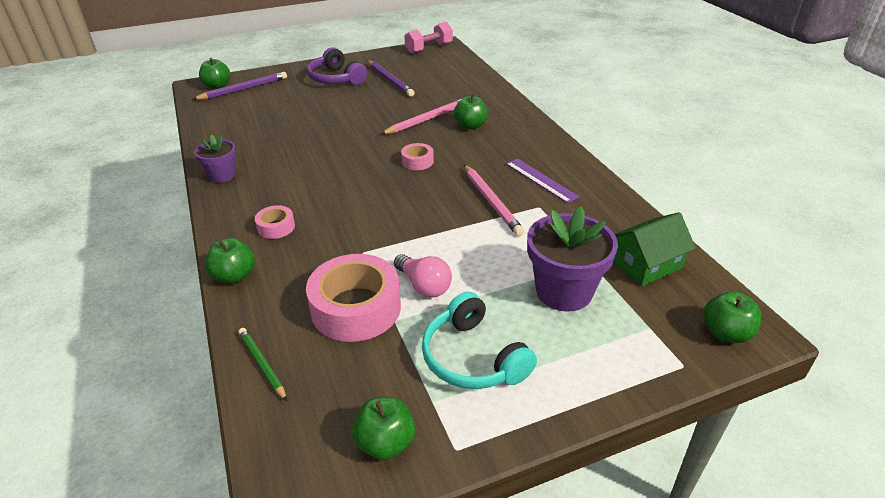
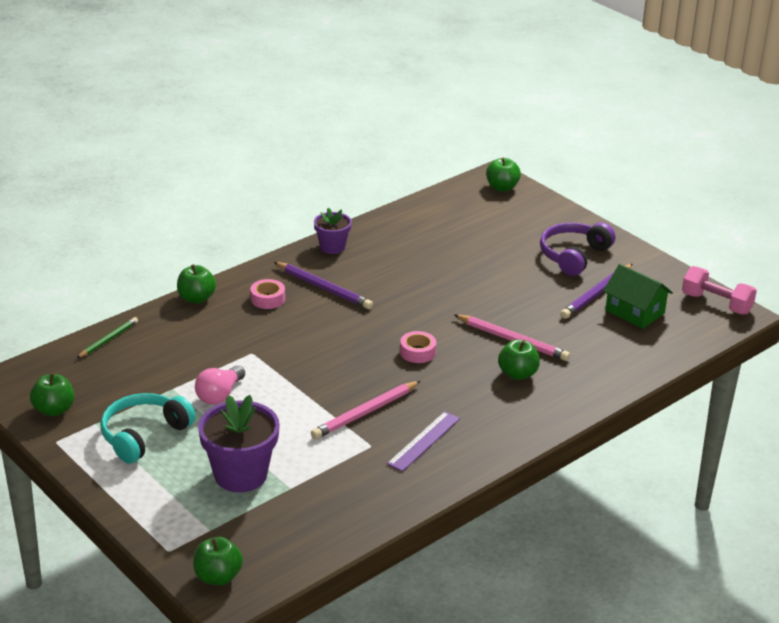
camera: 70 degrees right, 5 degrees down
(244, 89) = (506, 205): purple pencil -> purple pencil (324, 288)
(356, 308) = (180, 366): pink tape -> none
(646, 264) = (301, 524): green house -> green house (634, 312)

